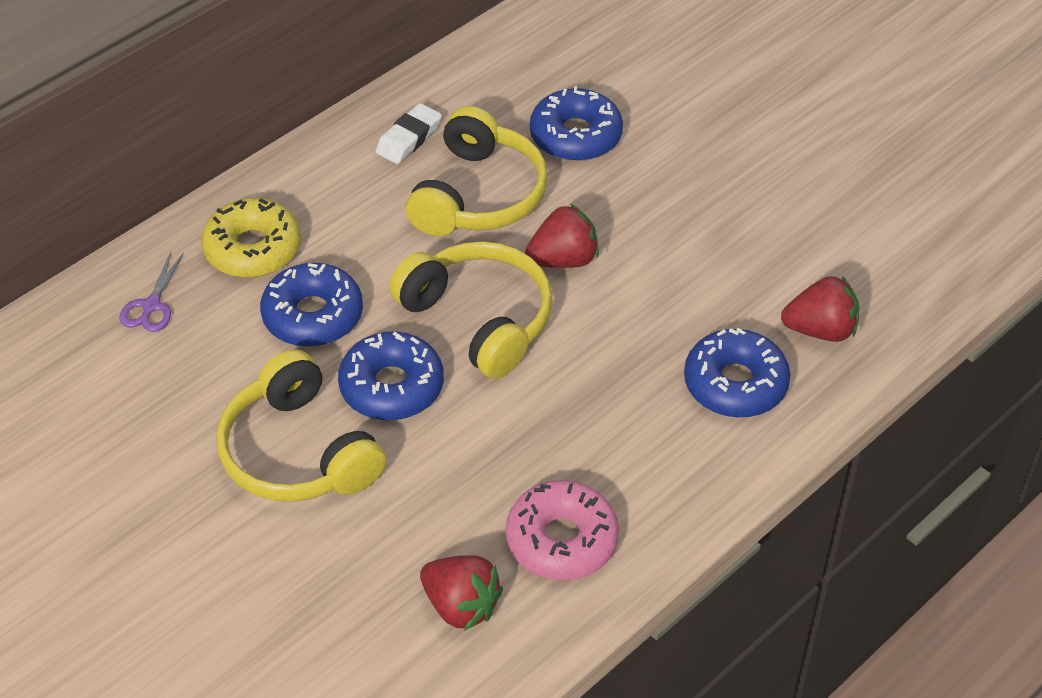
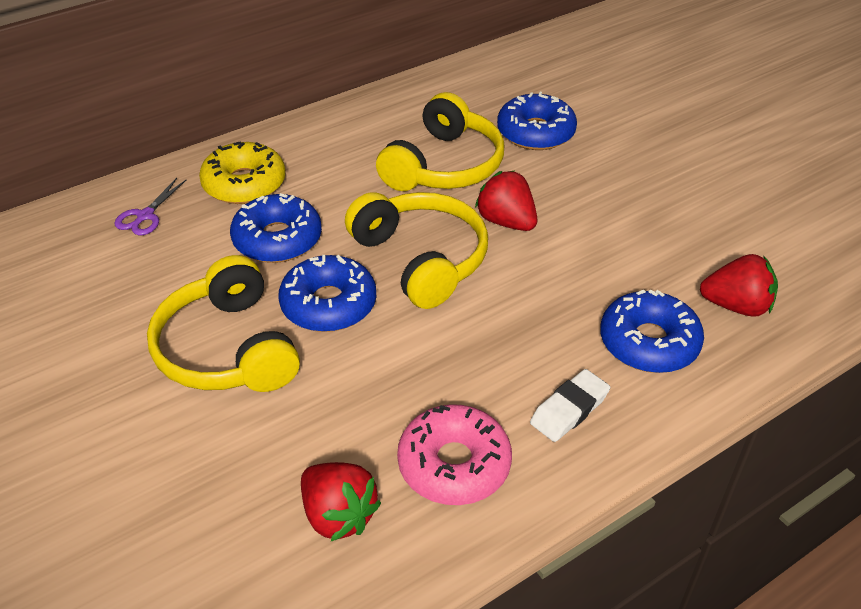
camera: 10 degrees right, 5 degrees down
(409, 138) = (397, 120): white eraser -> white eraser (569, 410)
(563, 260) = (506, 222): red strawberry -> red strawberry turned 120 degrees counterclockwise

